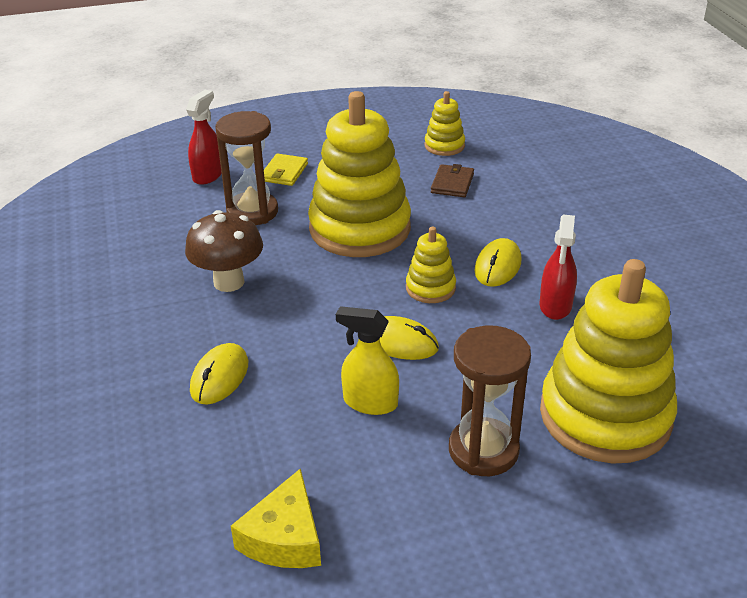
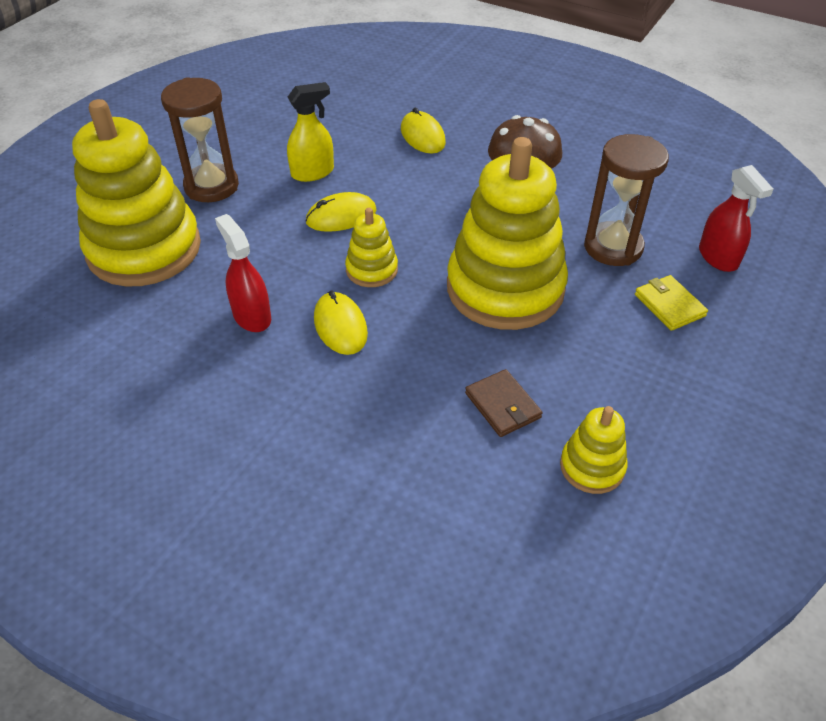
camera: 135 degrees right, 10 degrees up
(284, 537) = (278, 101): yellow cheese -> none

